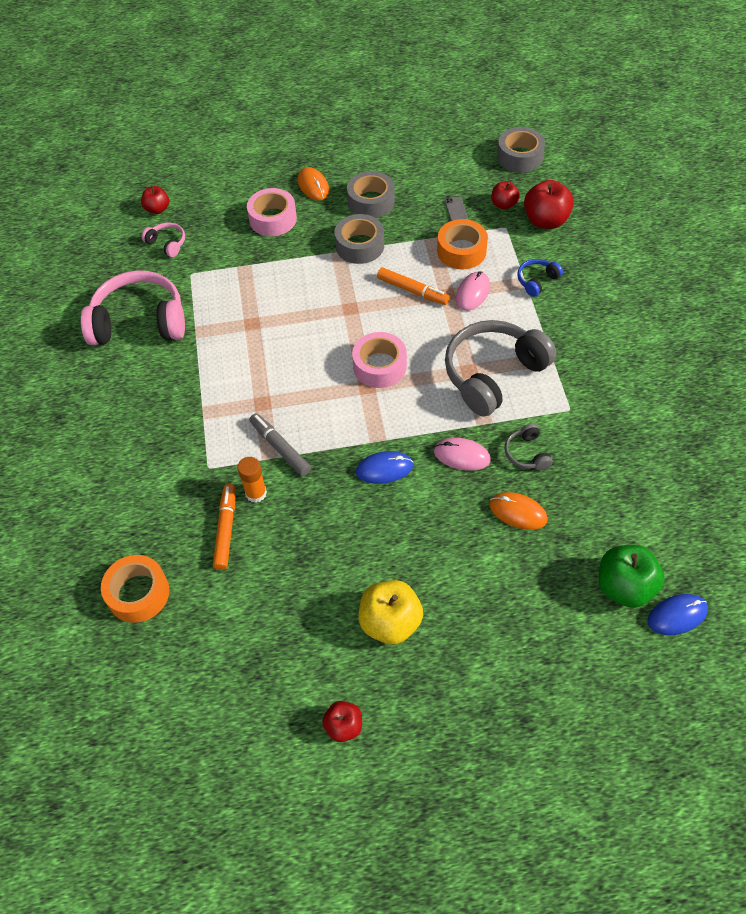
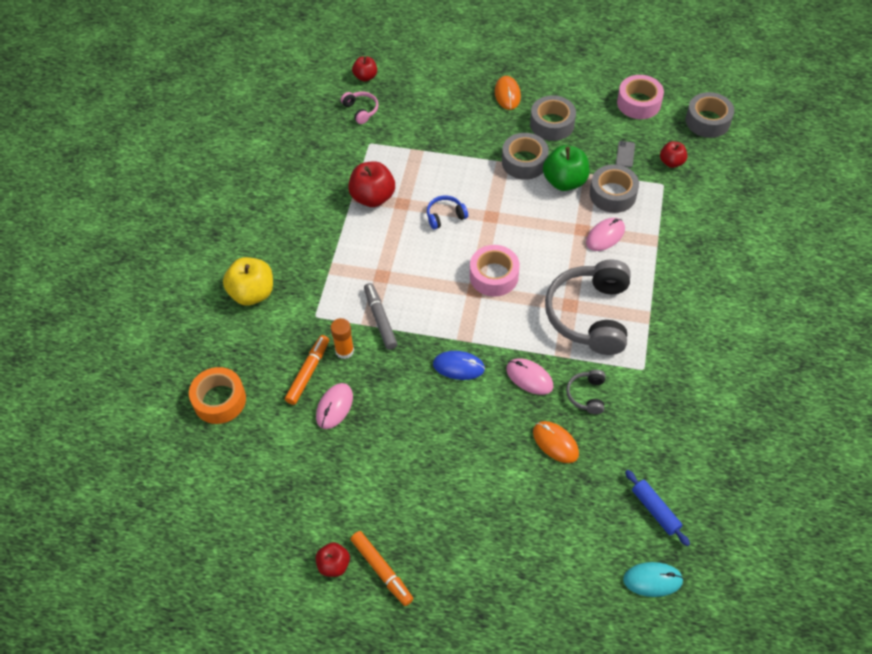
camera: 20 degrees right, 0 degrees up
(139, 322) = (310, 173): pink headphones -> none
(270, 556) = (334, 407): none -> pink mouse
(273, 219) = (459, 115): pink tape -> pink tape (638, 103)
(390, 622) = (407, 496): yellow apple -> yellow apple (252, 293)
(413, 291) = (552, 217): orange marker -> orange marker (382, 570)
(461, 251) = (612, 194): orange tape -> grey tape
(493, 374) = (590, 315): grey headphones -> grey headphones turned 60 degrees counterclockwise
(537, 281) = (668, 243): blue headphones -> blue headphones (445, 216)
(545, 221) = (703, 189): red apple -> red apple (373, 197)
(624, 587) = (618, 539): green apple -> green apple (564, 181)
(646, 544) = (655, 510): none -> blue rolling pin
(677, 615) = (652, 580): blue mouse -> turquoise mouse

